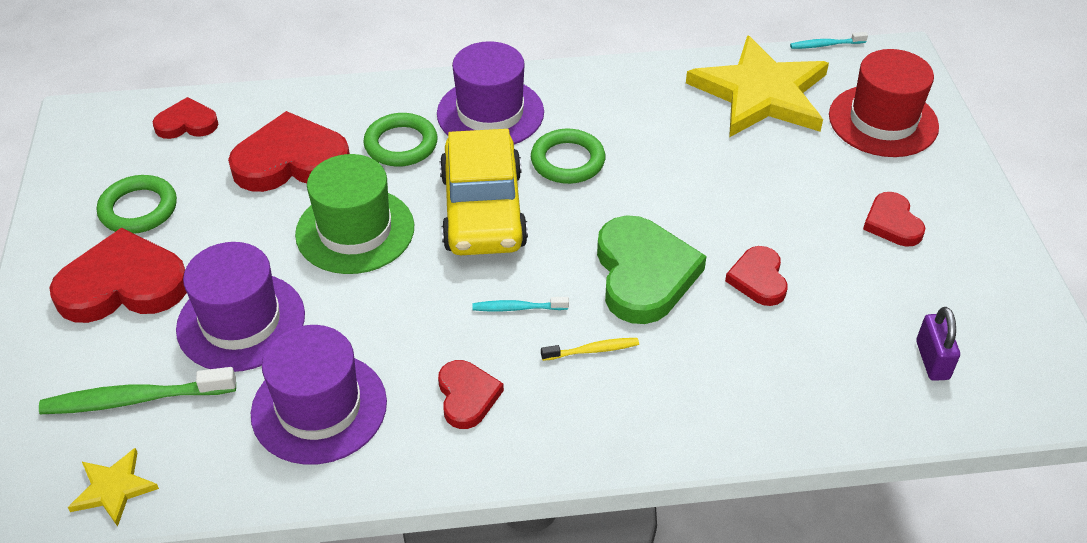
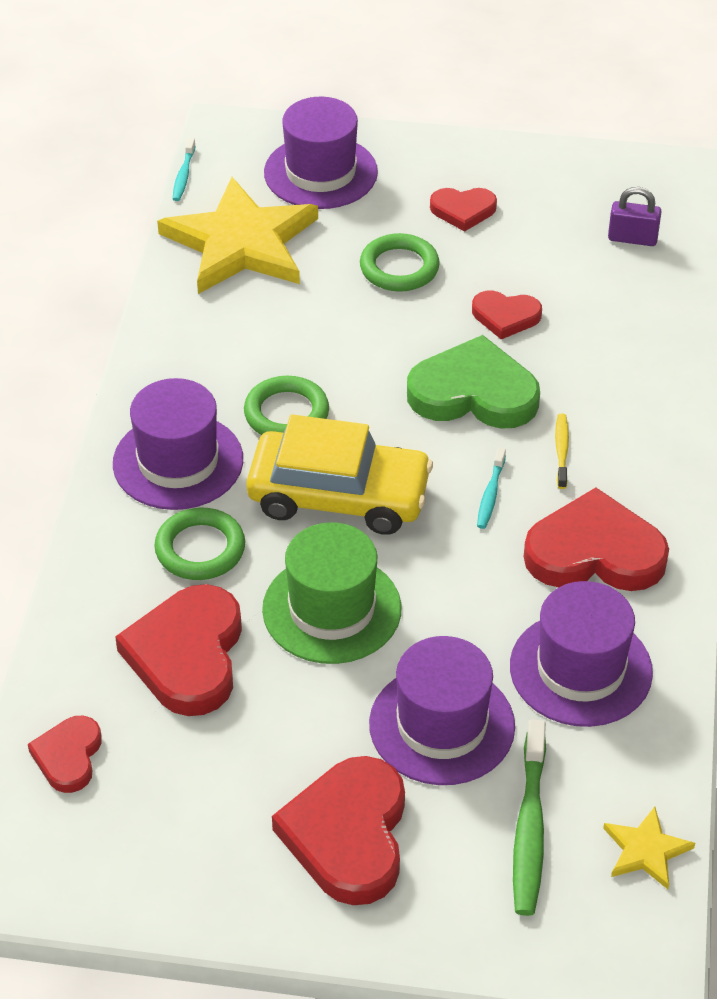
camera: 75 degrees left, 0 degrees up
(138, 209) = (218, 815): green ring -> green ring (399, 268)
(467, 396) = (595, 552): red heart -> red heart, size x1.82
(883, 121) = (320, 172): red hat -> purple hat

